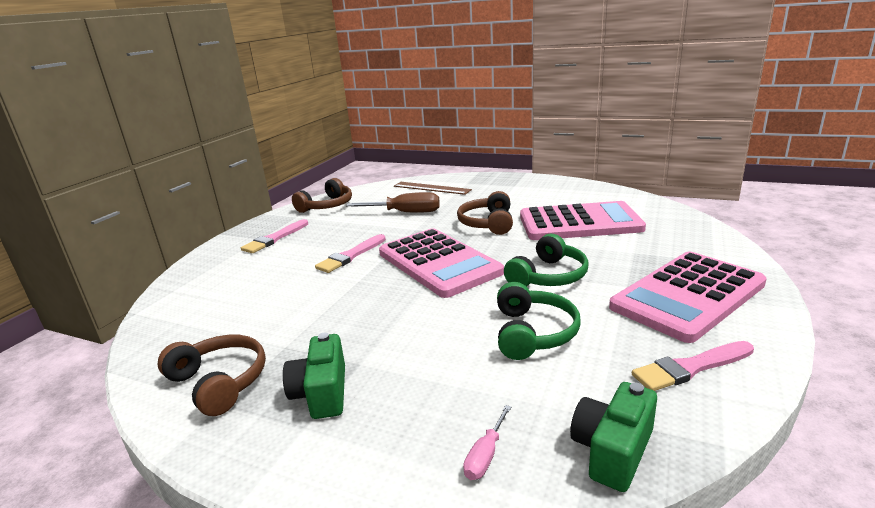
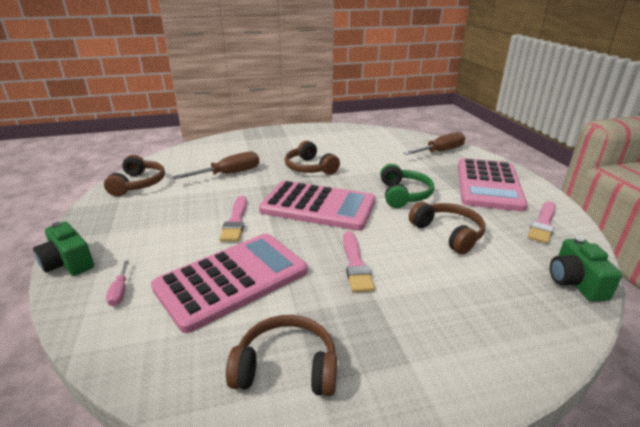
camera: 40 degrees left, 5 degrees up
(274, 238) = (128, 227): pink brush -> pink brush (355, 264)
(322, 393) = (383, 332): green camera -> green camera (68, 263)
(431, 188) = (221, 149): brown ruler -> none
(485, 455) = (532, 317): pink screwdriver -> pink screwdriver (120, 292)
(533, 333) = (448, 233): green headphones -> brown headphones
(579, 223) = (370, 154): pink calculator -> pink calculator (232, 279)
(684, 238) = (440, 151): none -> brown screwdriver

